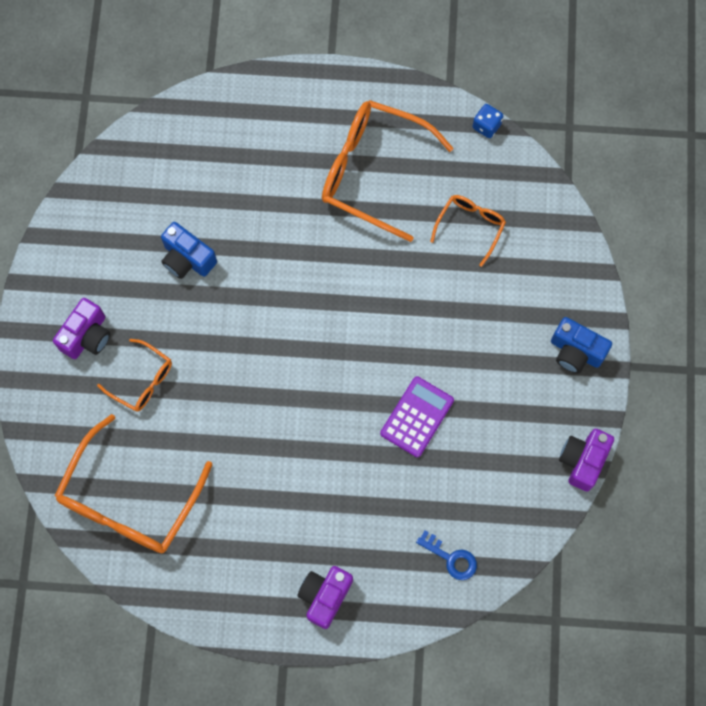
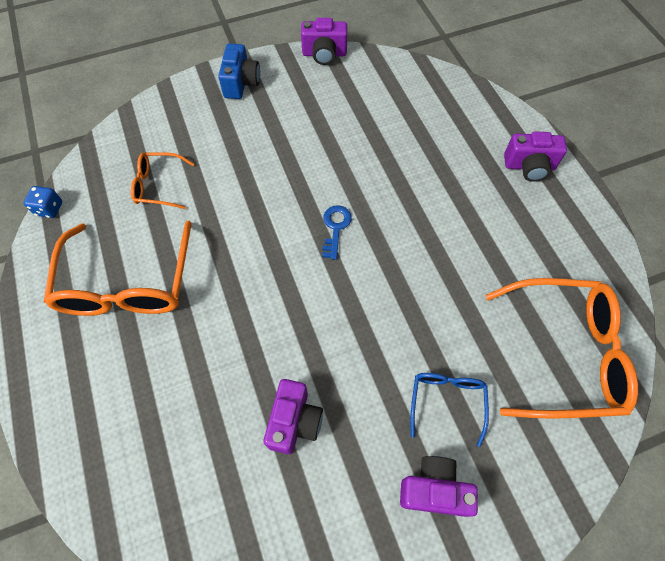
camera: 115 degrees left, 10 degrees down
(142, 380) = (446, 401): orange glasses -> blue glasses
(187, 259) = (294, 421): blue camera -> purple camera
(417, 417) = (349, 161): purple calculator -> none
(451, 558) = (444, 101): blue key -> blue key (335, 228)

